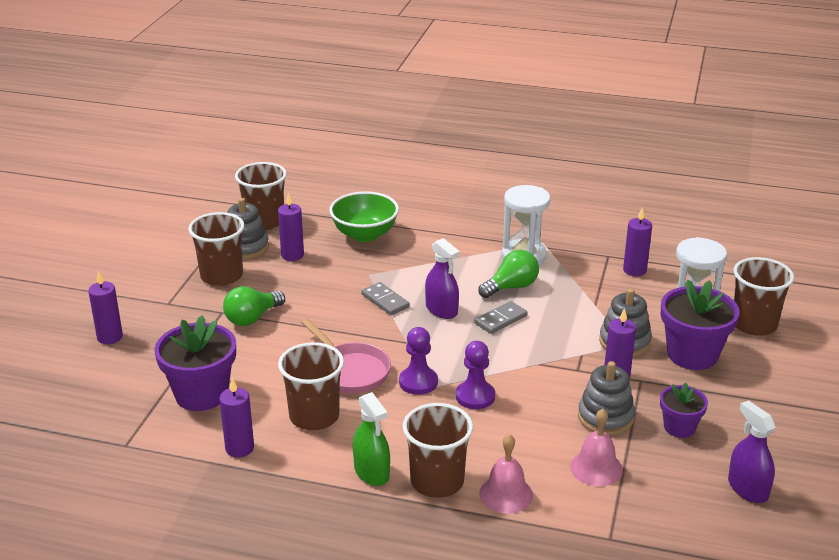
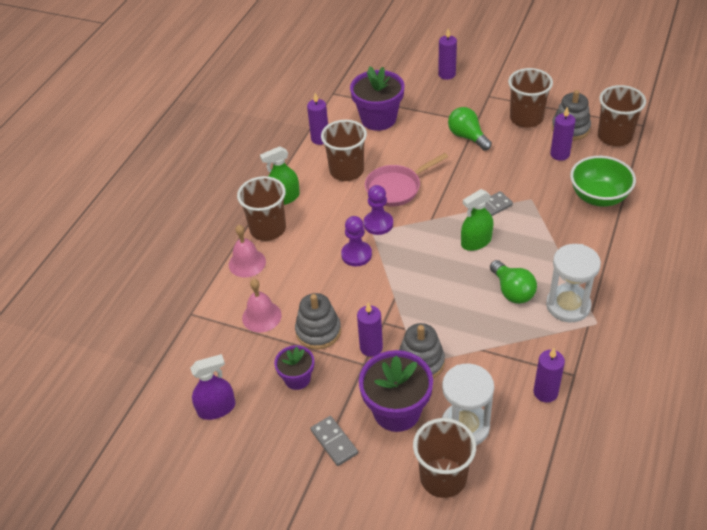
camera: 100 degrees right, 15 degrees up
(441, 310) = (476, 242): purple spray bottle -> green spray bottle
(501, 320) = (459, 279): grey domino -> grey domino (334, 442)

